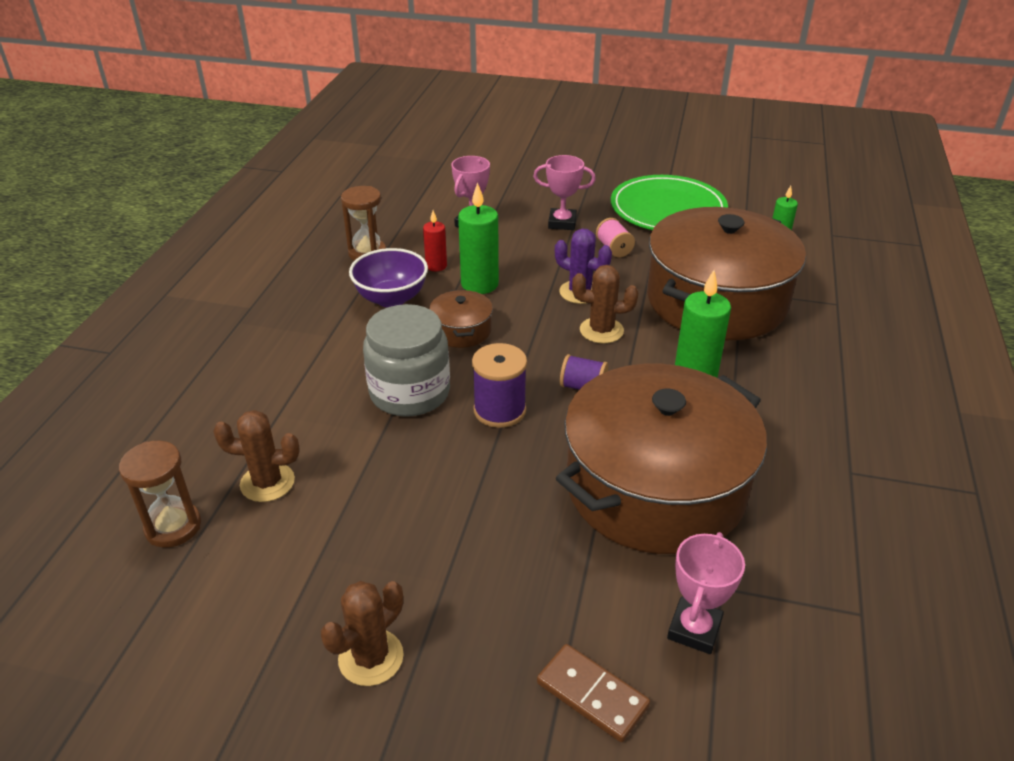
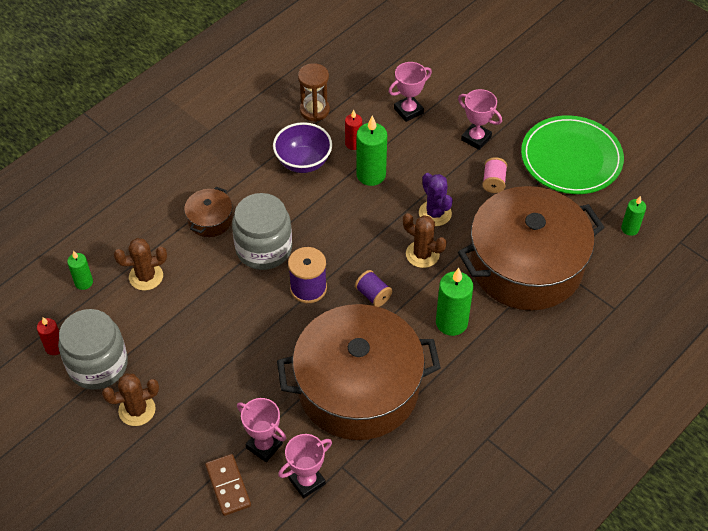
camera: 30 degrees right, 15 degrees up
(173, 527) = (84, 282): brown hourglass -> green candle
(174, 632) = (54, 347): none -> red candle
(264, 624) = (98, 365): none -> grey jar
(267, 482) = (146, 276): brown cactus -> brown cactus turned 45 degrees counterclockwise
(461, 330) = (330, 212): brown pot -> brown pot (210, 220)
(597, 613) = (264, 445): none -> pink trophy

